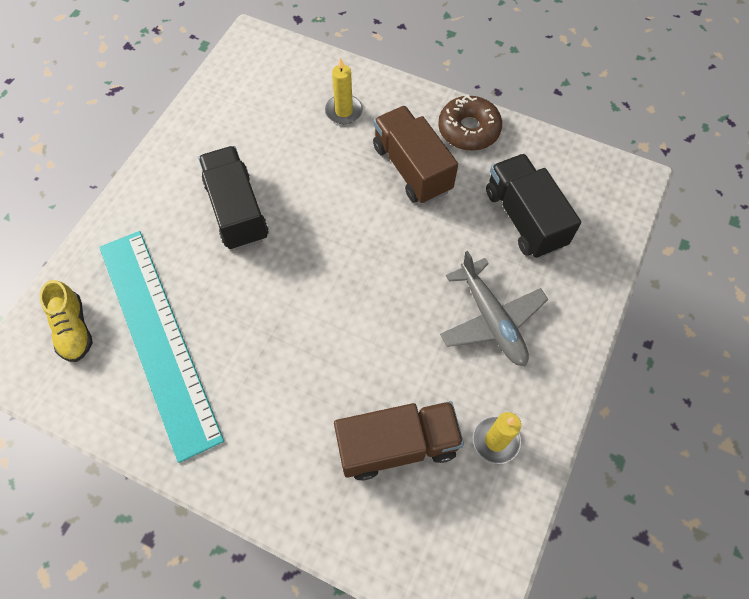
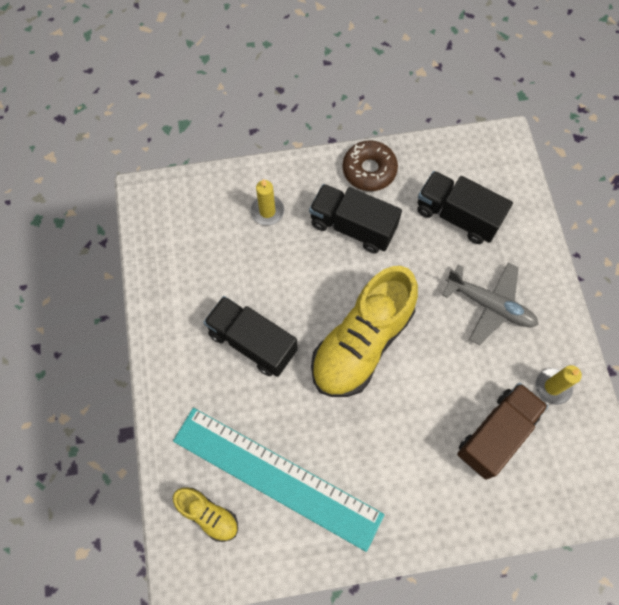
camera: 35 degrees left, 5 degrees up
(335, 273) = (362, 343): none -> yellow shoe
(412, 168) = (352, 226): brown truck -> black truck

